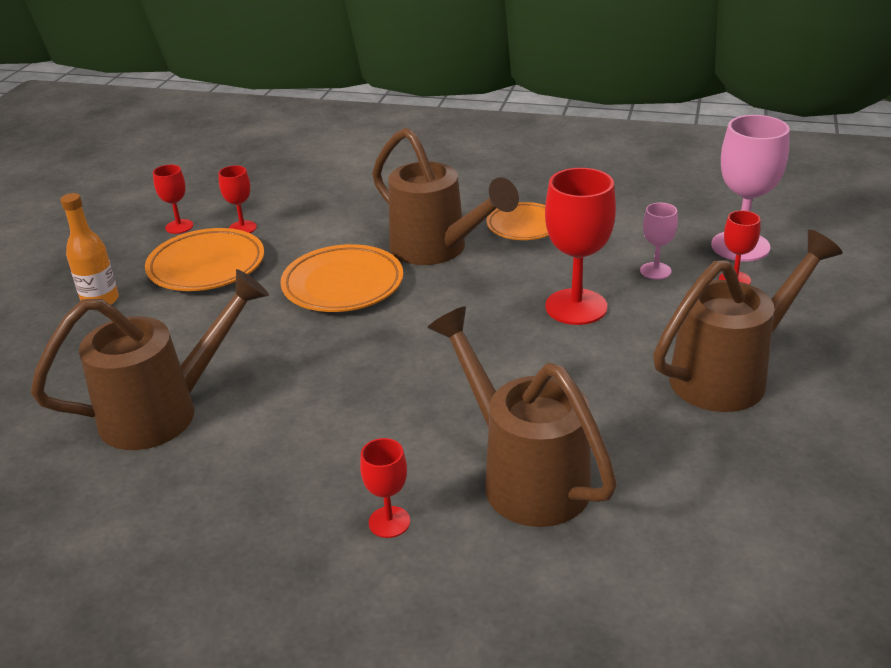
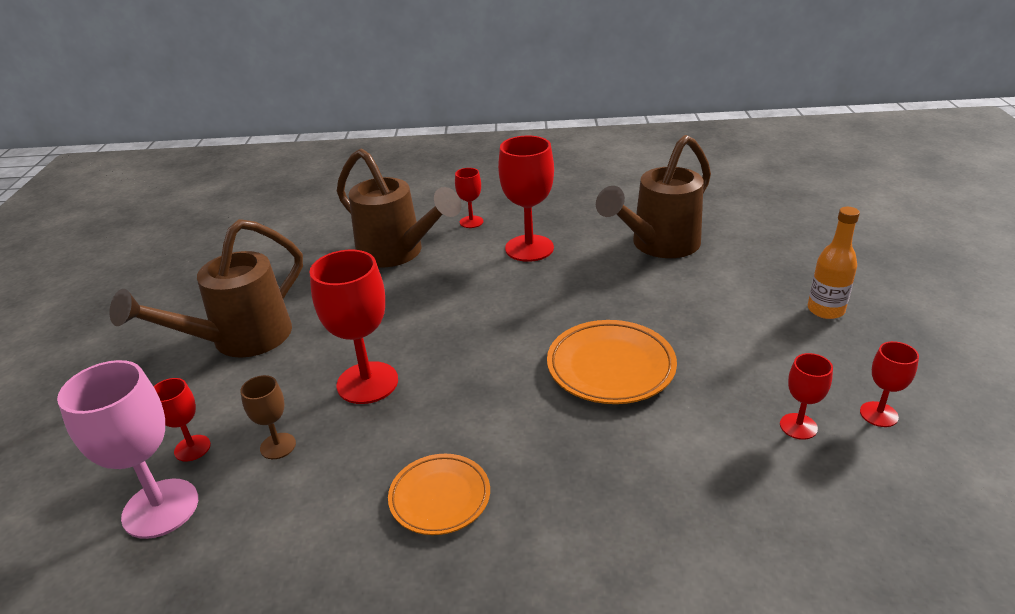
camera: 165 degrees right, 0 degrees up
(206, 266) = (774, 364): orange plate -> none
(331, 443) = (529, 248): none -> red goblet
(438, 250) = (534, 433): brown watering can -> none
(655, 271) = (278, 446): pink goblet -> brown goblet

